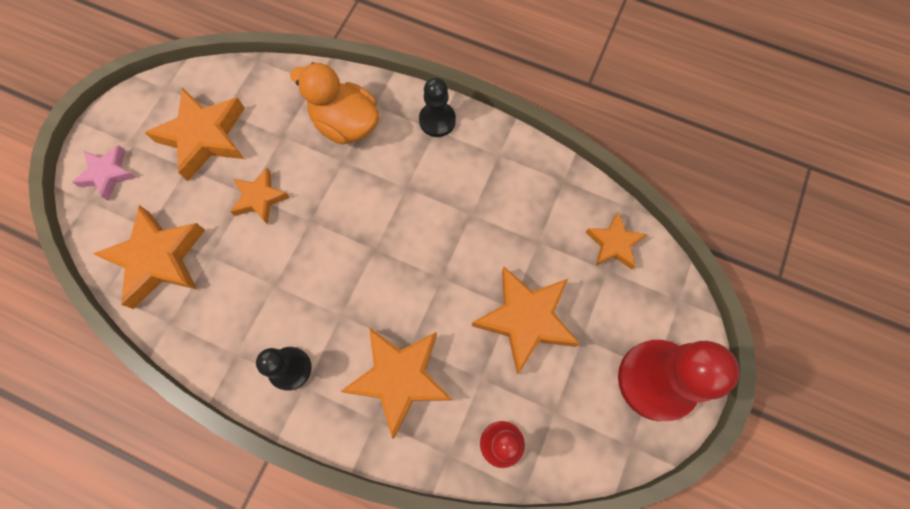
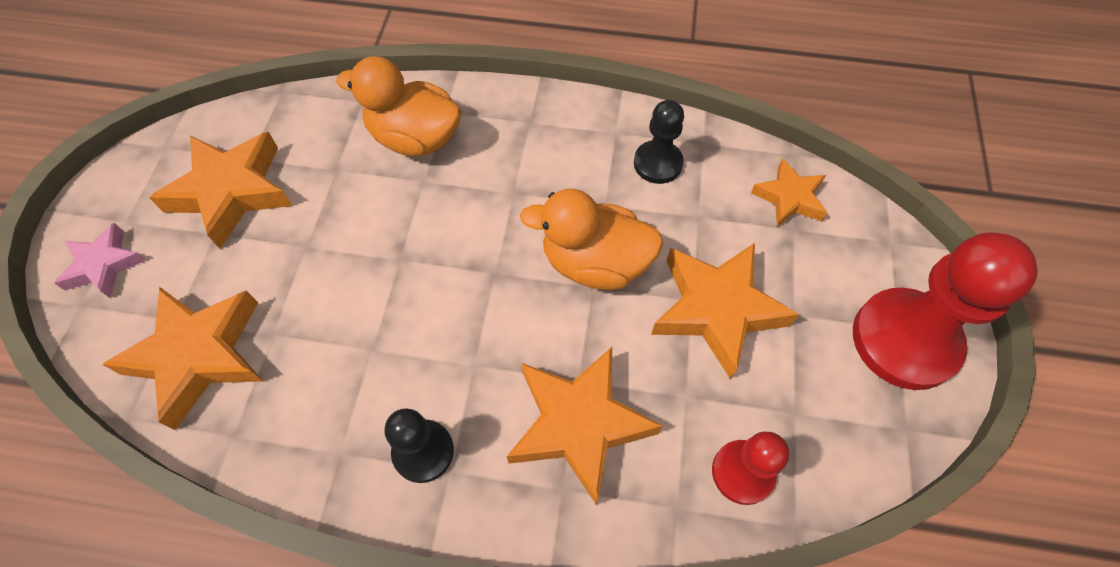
camera: 15 degrees left, 10 degrees down
(260, 198) = (324, 247): orange star -> none
(437, 120) = (528, 111): black pawn -> black pawn (657, 163)
(448, 260) = (595, 263): none -> orange duck

